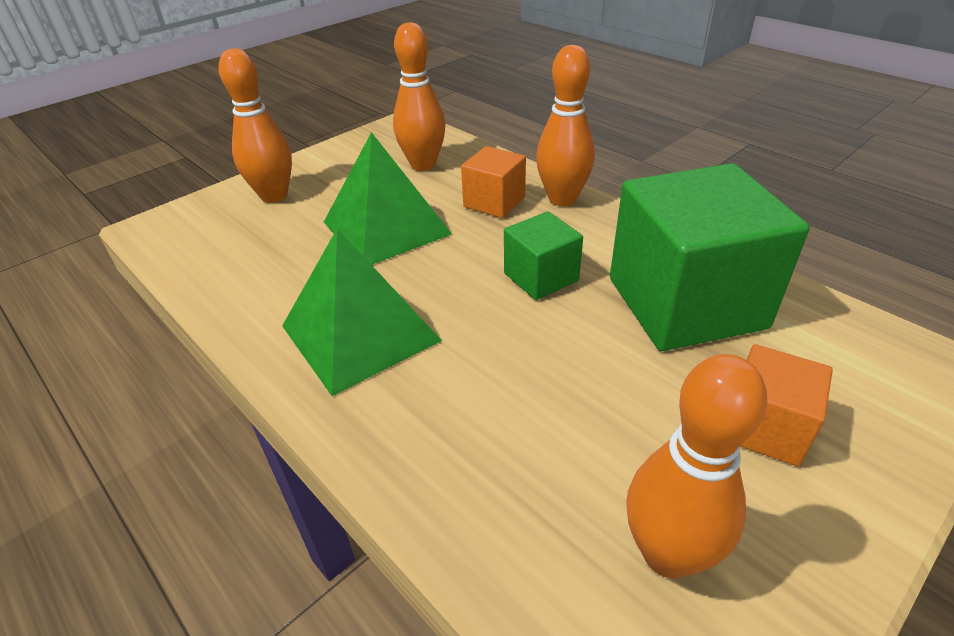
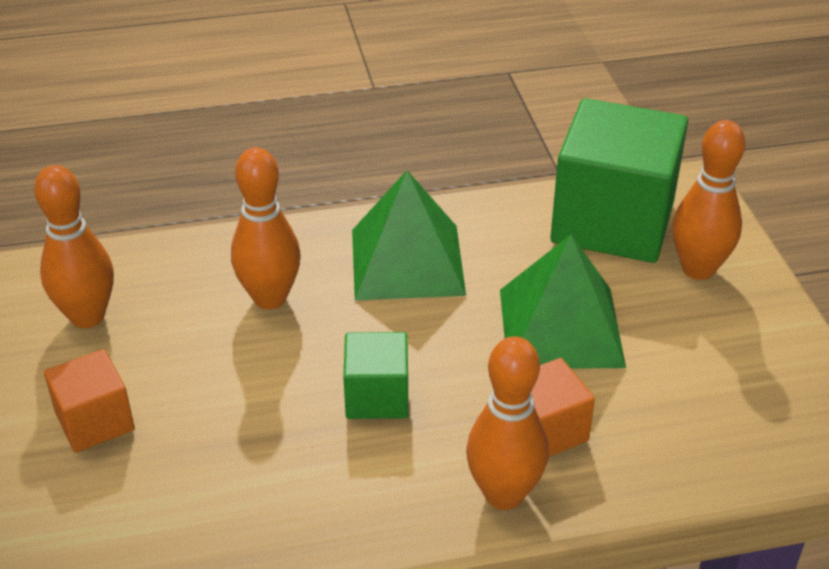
camera: 120 degrees right, 0 degrees up
(423, 165) = (693, 409): orange bowling pin -> orange bowling pin (270, 298)
(685, 303) = (245, 474): green cube -> green cube (612, 222)

